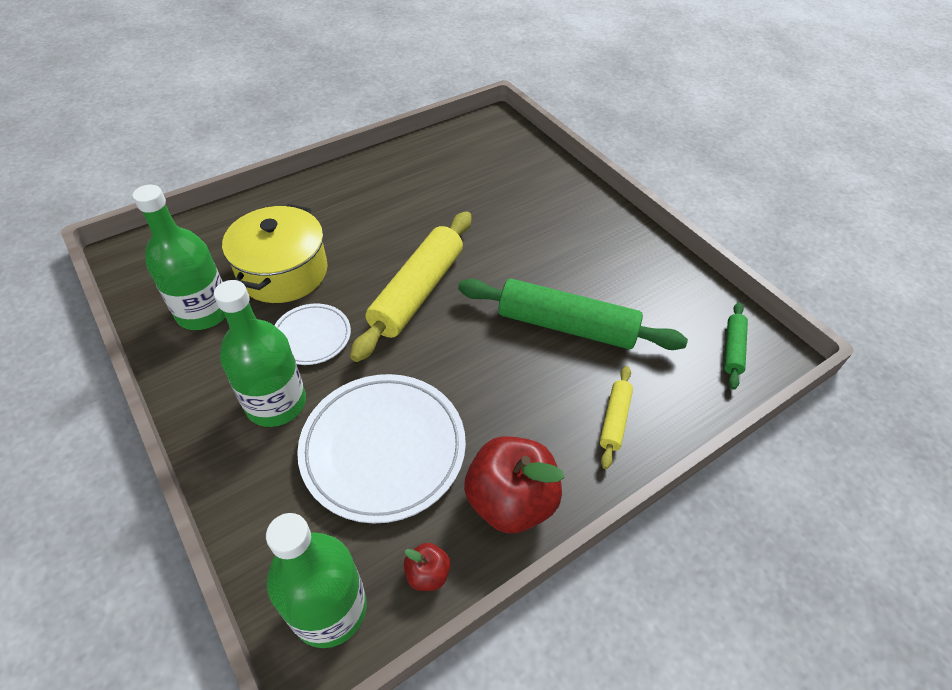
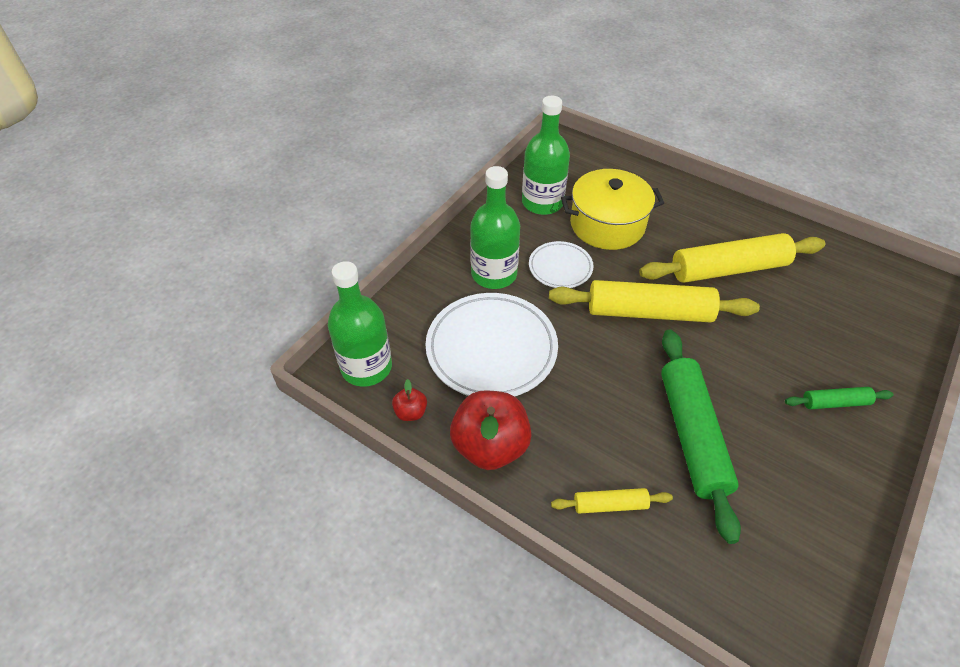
camera: 70 degrees right, 0 degrees up
(404, 214) = (728, 269): none -> yellow rolling pin
(732, 349) = (773, 605): green rolling pin -> green rolling pin (835, 402)

